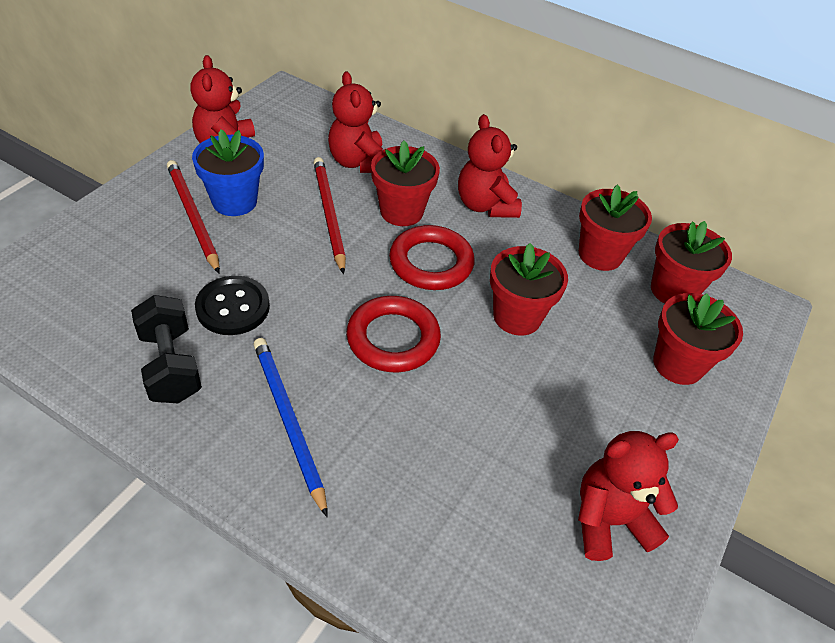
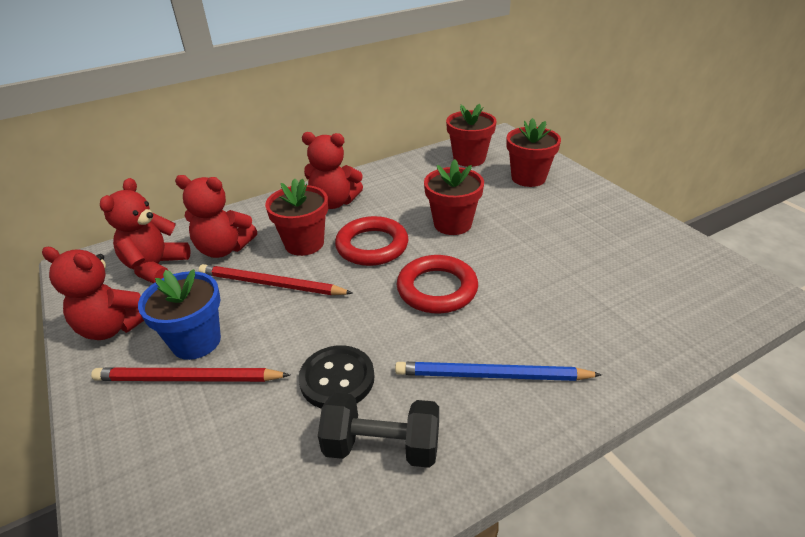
camera: 55 degrees left, 10 degrees down
(600, 255) = (420, 173): red flower pot -> none
(609, 520) = (636, 243): red teddy bear -> red teddy bear (156, 267)

